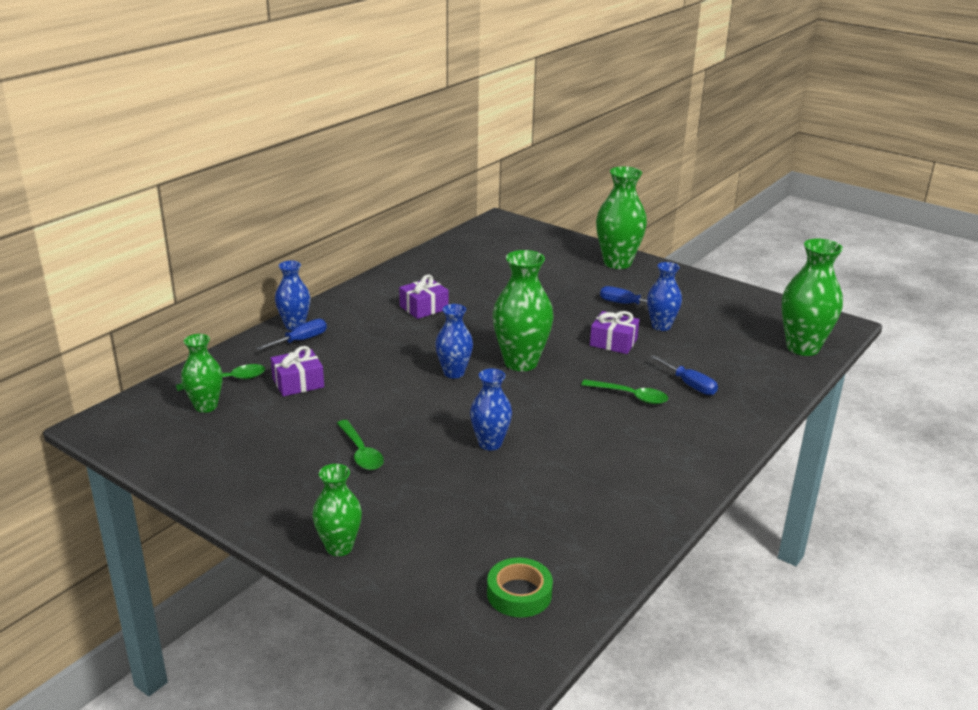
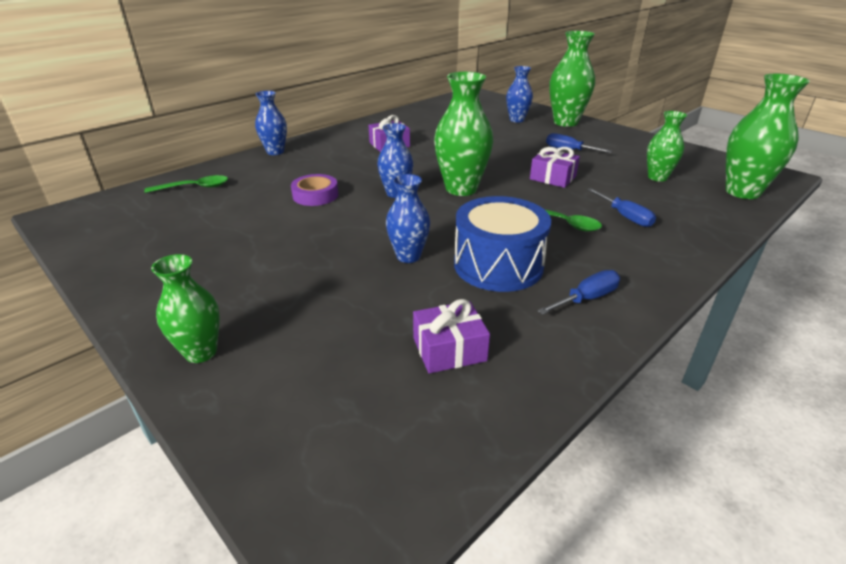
camera: 10 degrees right, 5 degrees up
(206, 406) = (161, 206): green vase -> green vase (657, 177)
(298, 383) = (253, 193): purple gift -> purple gift (449, 349)
(300, 340) = (274, 162): blue screwdriver -> blue screwdriver (586, 299)
(361, 452) = (277, 255): green spoon -> none
(368, 381) = (315, 195): none -> purple tape
(519, 593) = (383, 436): green tape -> none
(577, 446) = (498, 265): none -> blue drum
(661, 326) = (600, 168): blue vase -> blue vase (517, 120)

